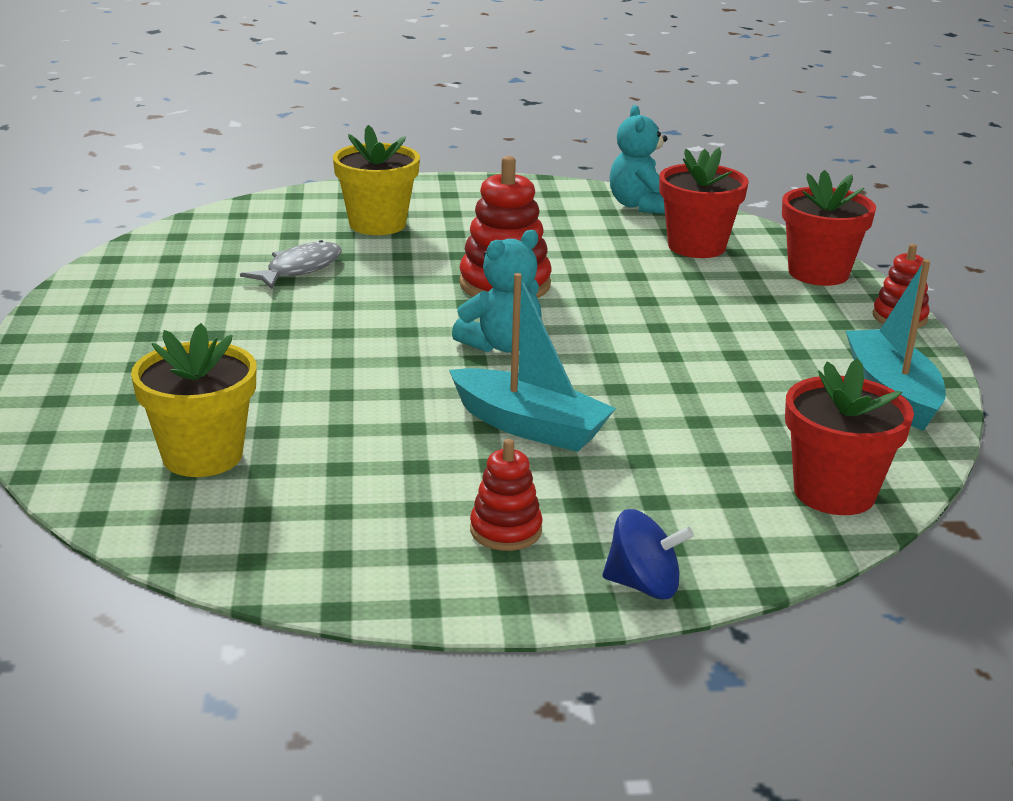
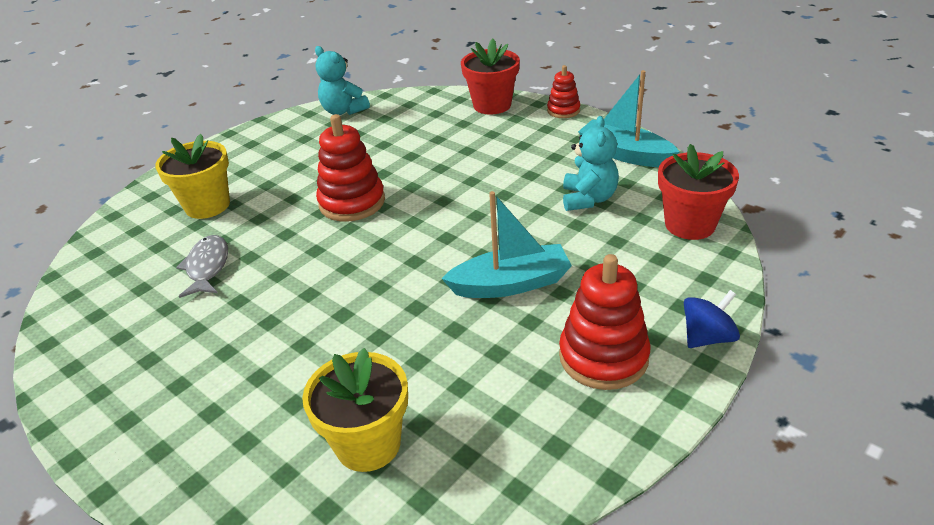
camera: 40 degrees left, 10 degrees up
(501, 345) = (414, 243): turquoise teddy bear -> turquoise teddy bear (588, 199)
(505, 530) = (603, 357): red stacking toy -> red stacking toy, size x1.75
(696, 246) = (412, 121): red flower pot -> none

